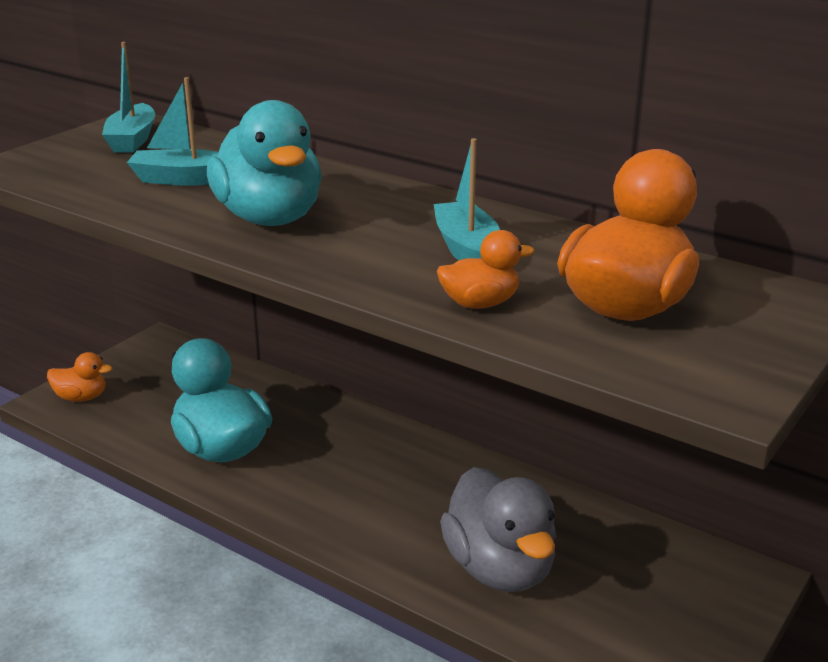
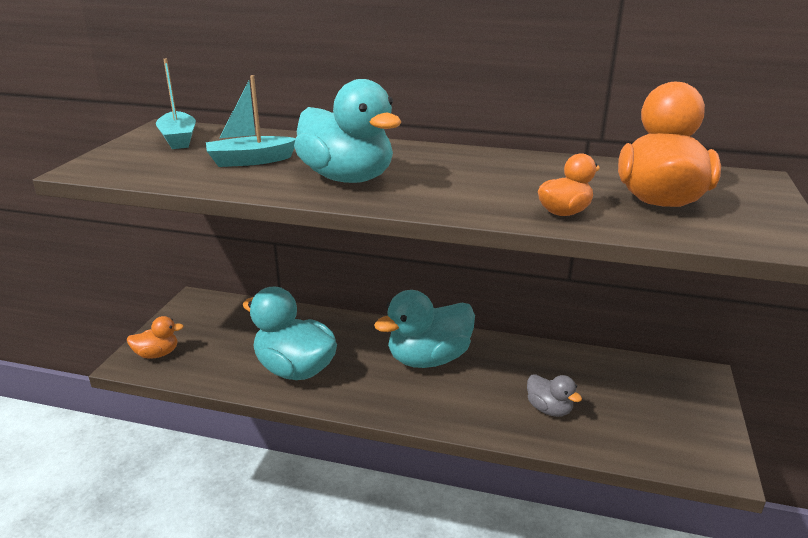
camera: 20 degrees left, 0 degrees up
(390, 471) = (428, 359): none -> turquoise duck
(466, 248) = (511, 179): turquoise boat -> none
(500, 569) = (549, 409): grey duck -> grey duck, size x0.51

